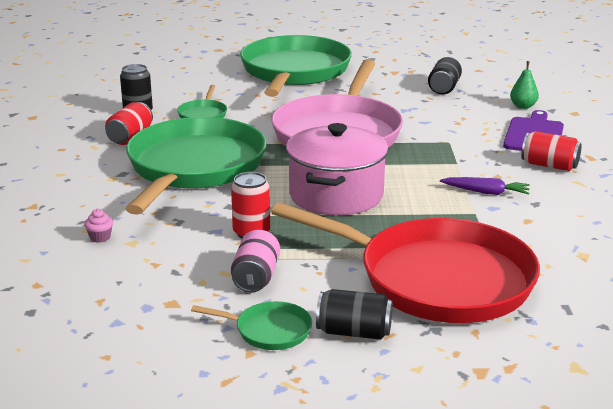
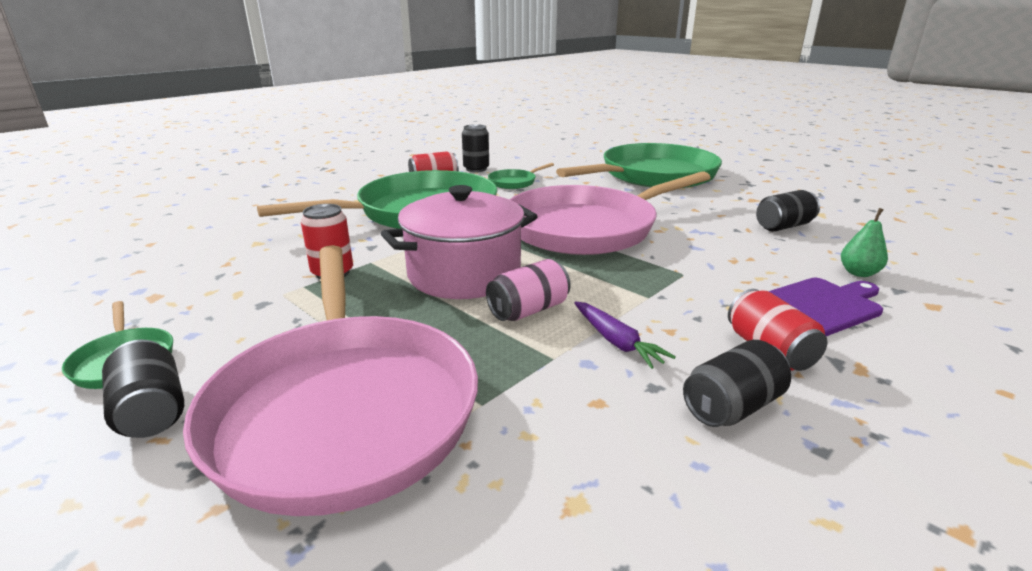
camera: 45 degrees right, 0 degrees up
(100, 237) = (253, 231): pink cupcake -> none
(256, 277) = (241, 309): pink can -> pink can (528, 310)
(437, 279) = (345, 408): red pan -> pink pan
(573, 196) = (732, 406): none -> black can

